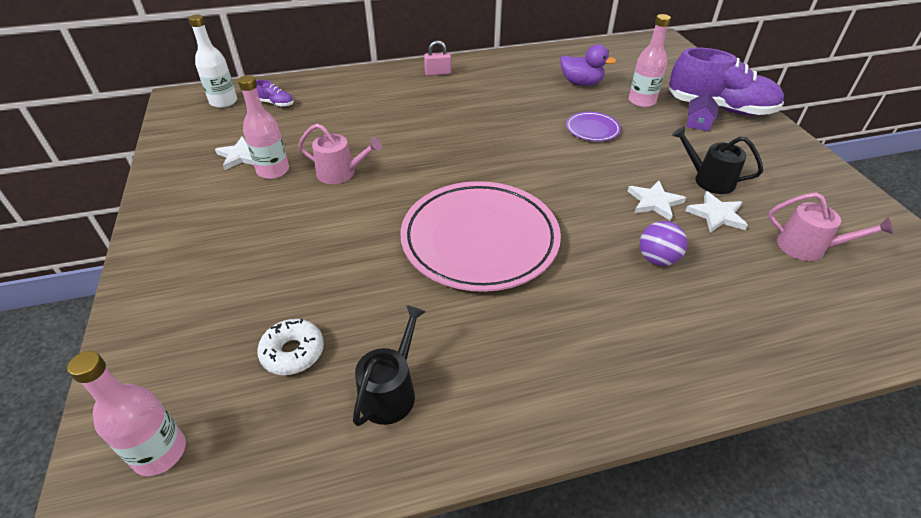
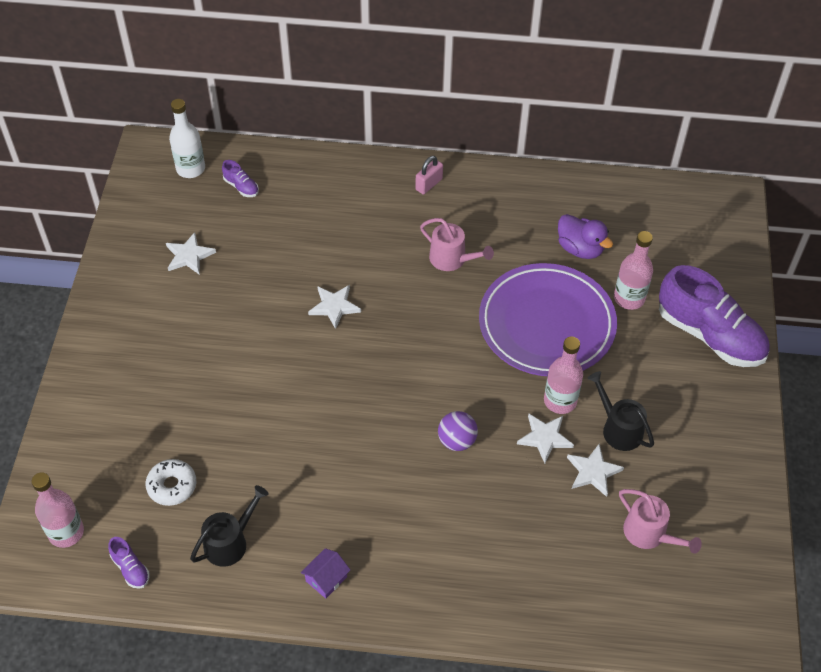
camera: 20 degrees right, 10 degrees up
(268, 469) = (130, 568): none -> purple shoe
(273, 171) = (211, 285): pink bottle -> pink bottle (560, 401)
(341, 173) = (271, 308): pink watering can -> pink watering can (452, 259)
(401, 159) = (334, 306): none -> white star
(438, 73) = (429, 184): pink padlock -> pink padlock turned 60 degrees counterclockwise
(480, 240) = (360, 428): pink plate -> none
(592, 129) = (546, 324): purple plate -> purple plate, size x2.31
(657, 259) = (503, 499): purple ball -> purple ball (457, 441)
(698, 123) = (668, 350): purple house -> purple house (326, 579)

